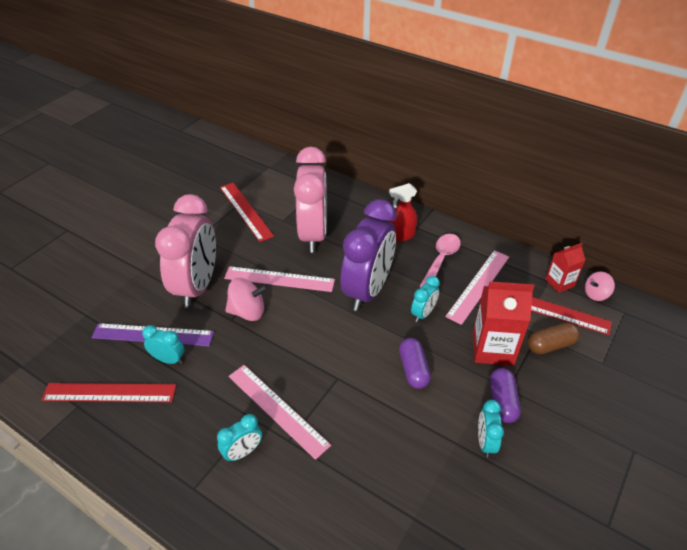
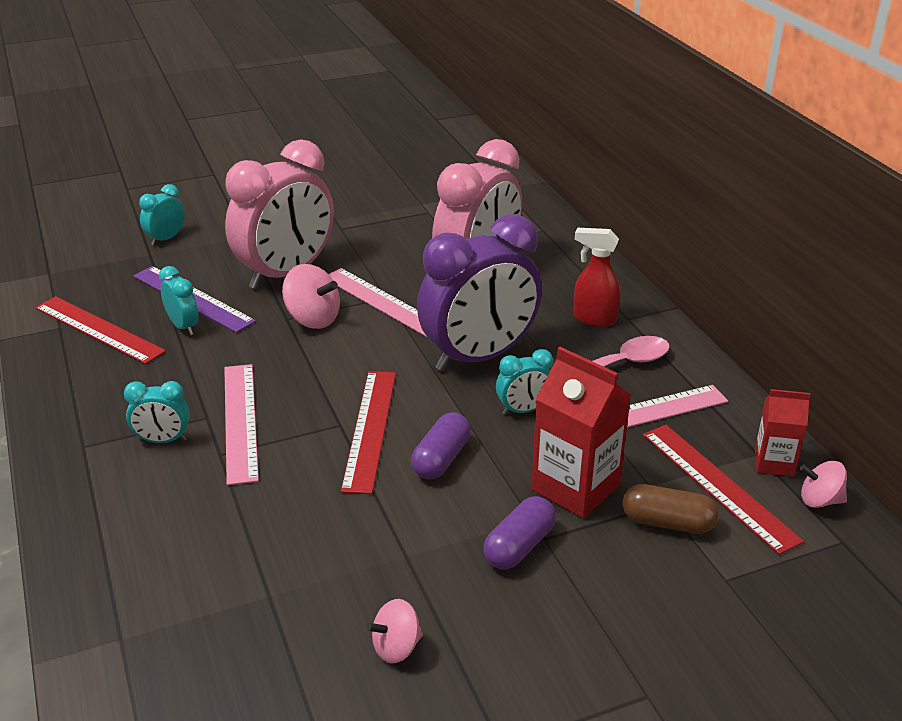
camera: 35 degrees right, 10 degrees down
(245, 211) = (422, 222): red ruler -> red ruler (370, 429)
(485, 442) = (444, 574): turquoise clock -> turquoise clock (166, 239)
(508, 504) = (396, 647): none -> pink spinning top

